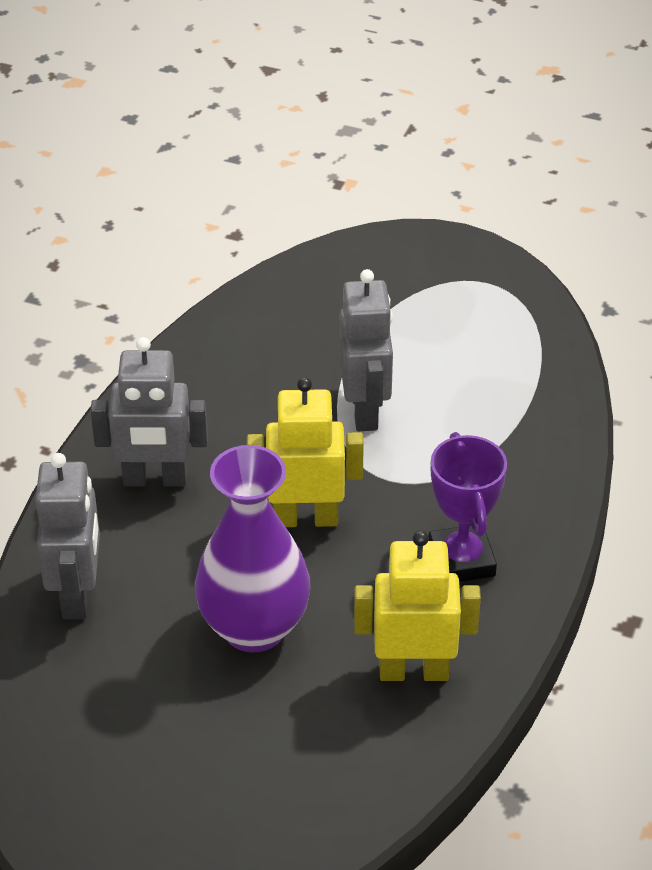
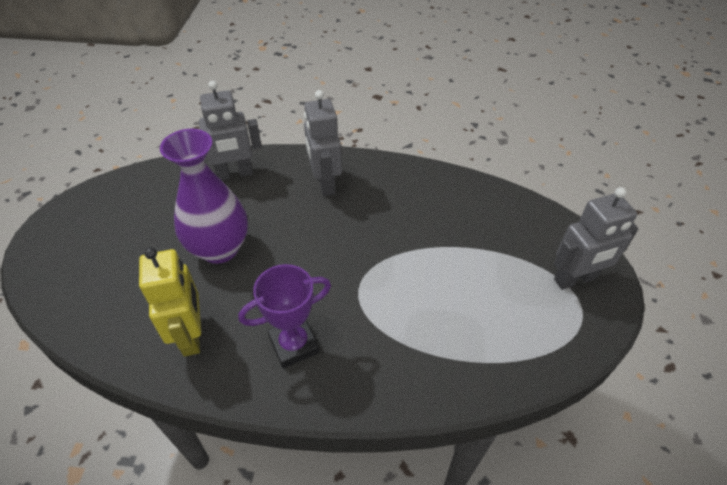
camera: 75 degrees right, 5 degrees up
(305, 518) = (312, 254): yellow robot -> none
(365, 410) = (417, 264): grey robot -> grey robot (575, 279)

